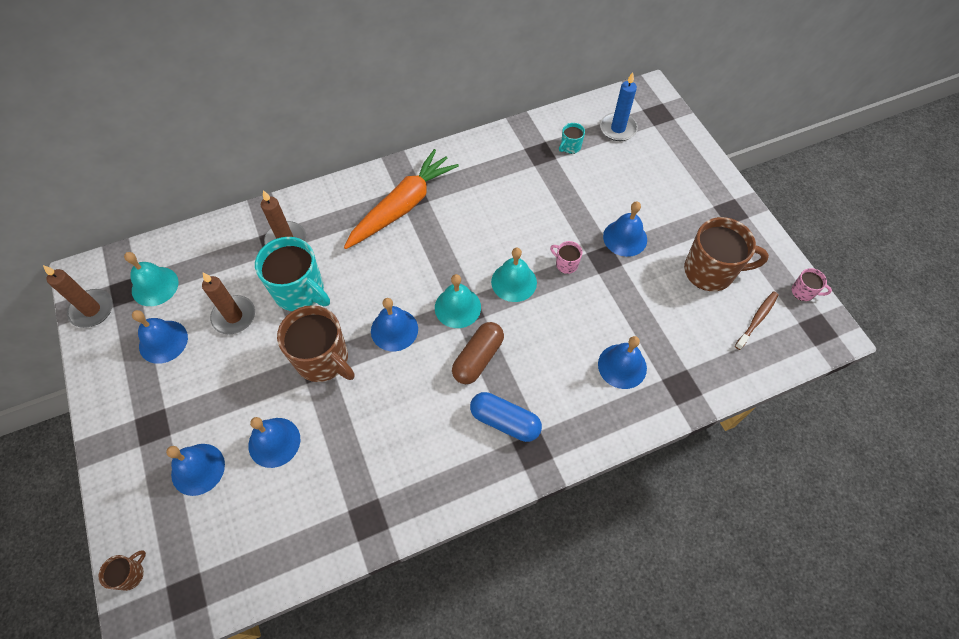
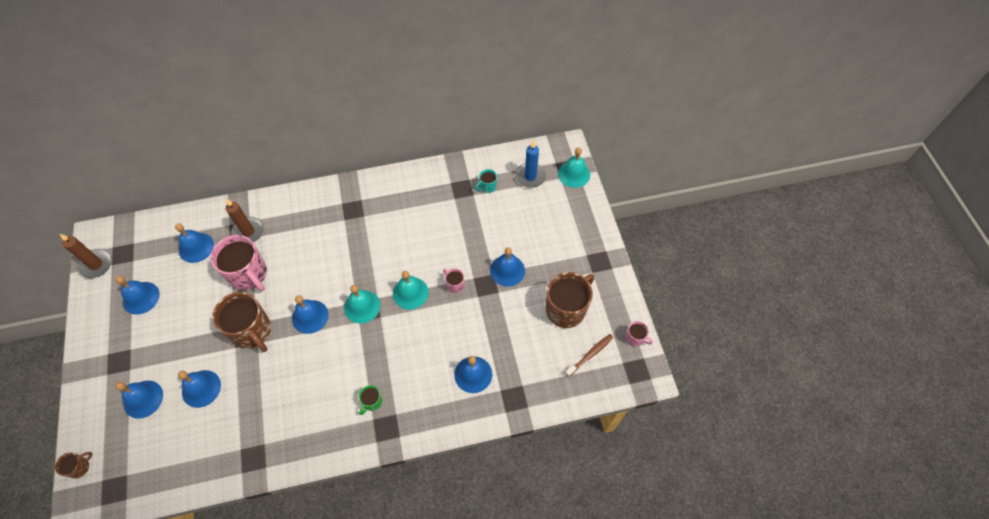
camera: 10 degrees right, 0 degrees up
(155, 286) = (144, 253): turquoise bell -> turquoise bell (574, 174)
(222, 269) = (196, 247): none -> blue bell
(234, 316) = (196, 286): brown candle -> none
(300, 291) = (249, 275): turquoise mug -> pink mug
(402, 206) = (343, 217): orange carrot -> none
(478, 358) = (366, 349): brown capsule -> none
(505, 421) = (372, 402): blue capsule -> green mug
(710, 271) = (566, 309): brown mug -> brown mug turned 60 degrees counterclockwise

